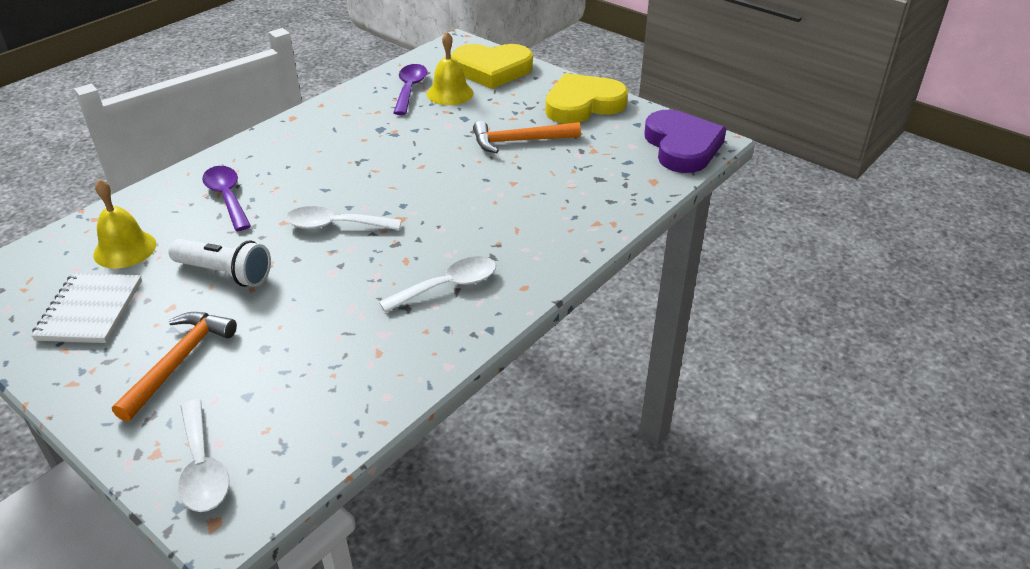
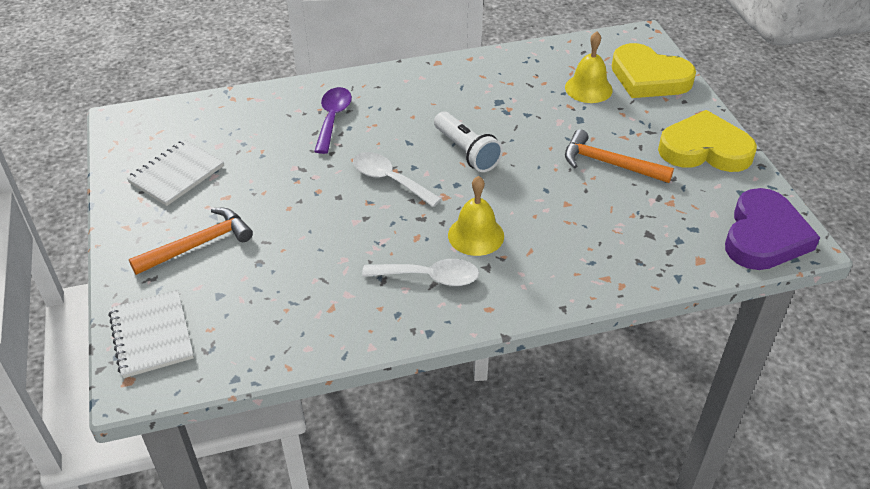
camera: 35 degrees right, 5 degrees up
(125, 249) = (233, 133): yellow bell -> yellow bell (476, 235)
(202, 468) = (152, 335): white spoon -> white notebook
(225, 273) = (281, 186): white flashlight -> white flashlight (466, 152)
(410, 89) = (557, 70): purple spoon -> none

